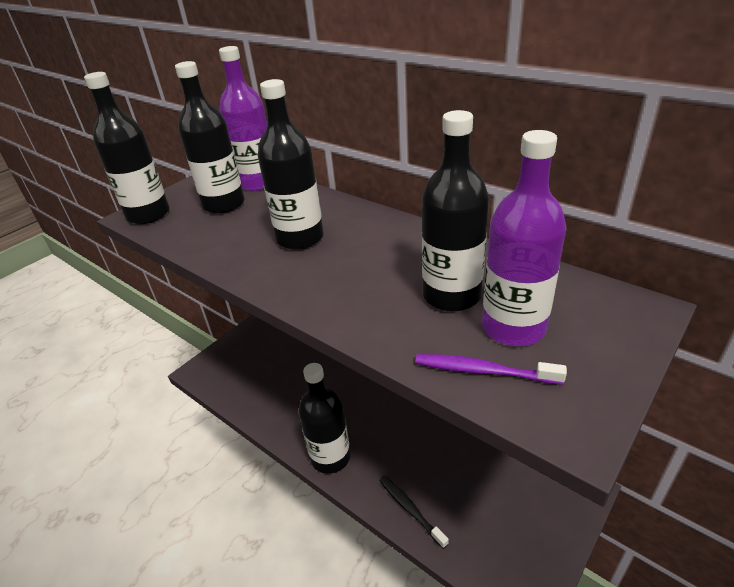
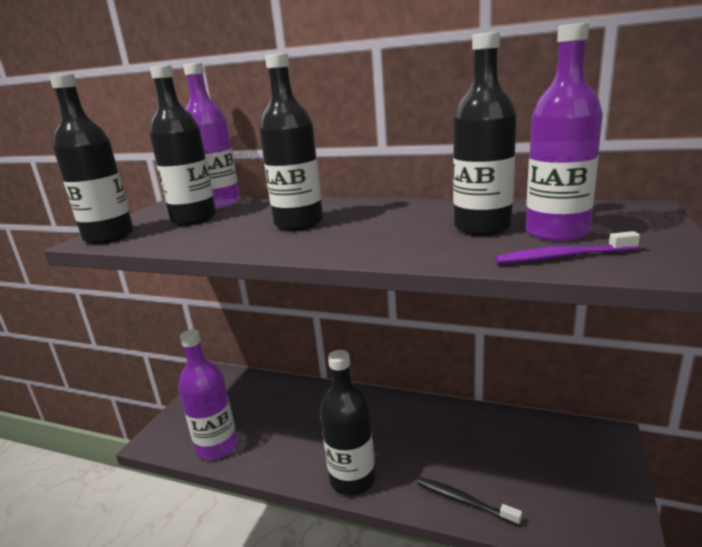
camera: 20 degrees left, 15 degrees down
(240, 392) = (217, 447): none -> purple bottle

